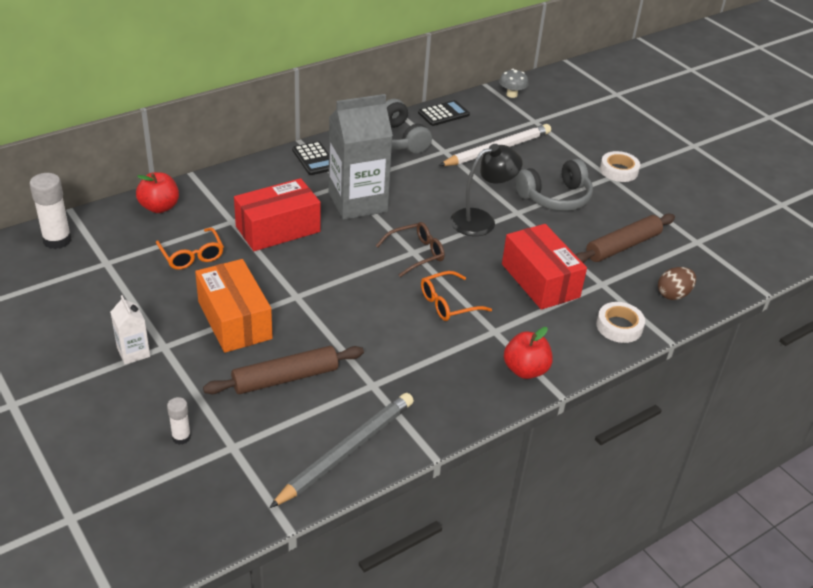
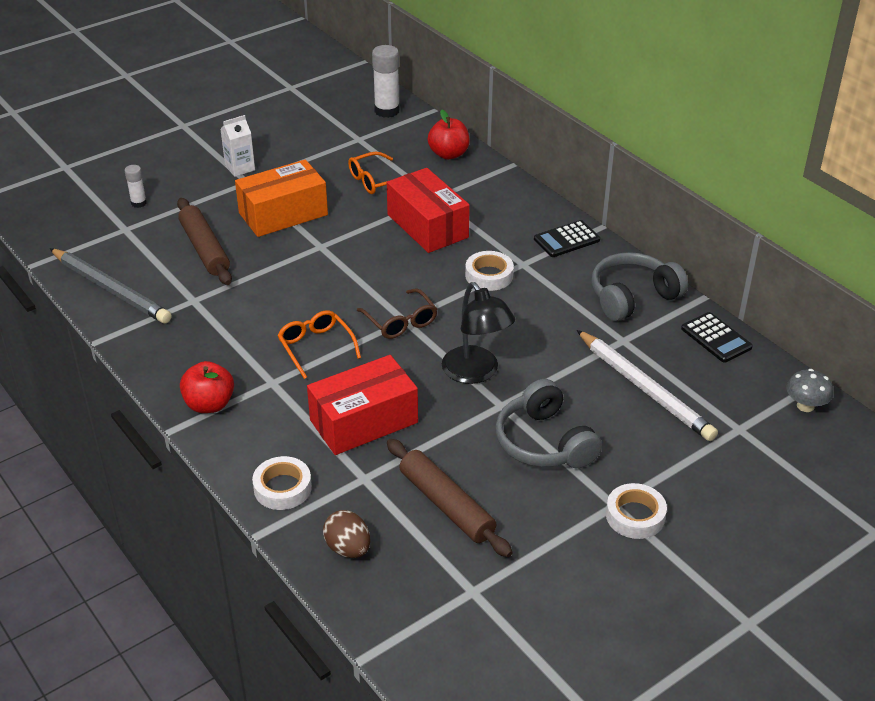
camera: 90 degrees right, 0 degrees up
(357, 202) = (489, 275): grey carton -> white tape

